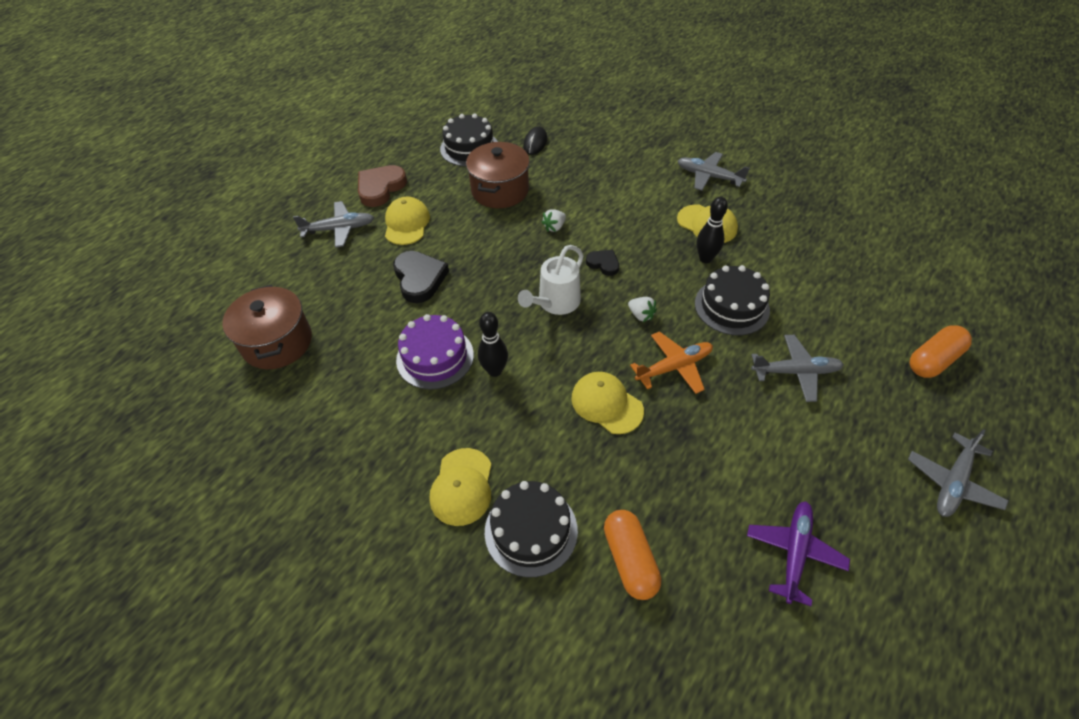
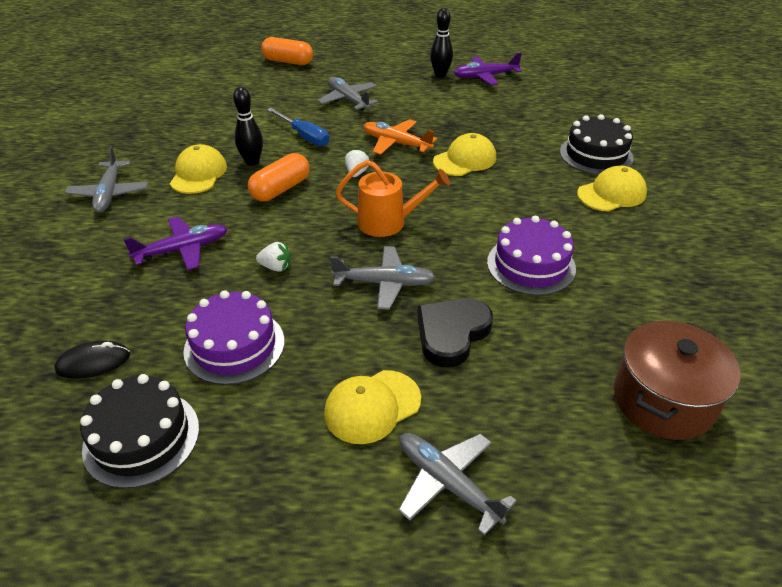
camera: 125 degrees left, 10 degrees down
(380, 188) = (318, 496): brown heart -> none
(495, 371) = (501, 223): black bowling pin -> black bowling pin (440, 75)
(500, 190) = (234, 346): brown pot -> purple cake
(555, 302) = (388, 222): white watering can -> orange watering can
(603, 264) = (308, 213): black heart -> none
(606, 404) = (465, 160): yellow cap -> yellow cap turned 135 degrees counterclockwise
(609, 193) = (182, 250): none -> purple plane
(630, 559) = (560, 118): orange capsule -> orange capsule (280, 189)
(731, 306) = (304, 136): black cake -> blue screwdriver
(952, 482) = (382, 47): grey plane -> grey plane (384, 283)

